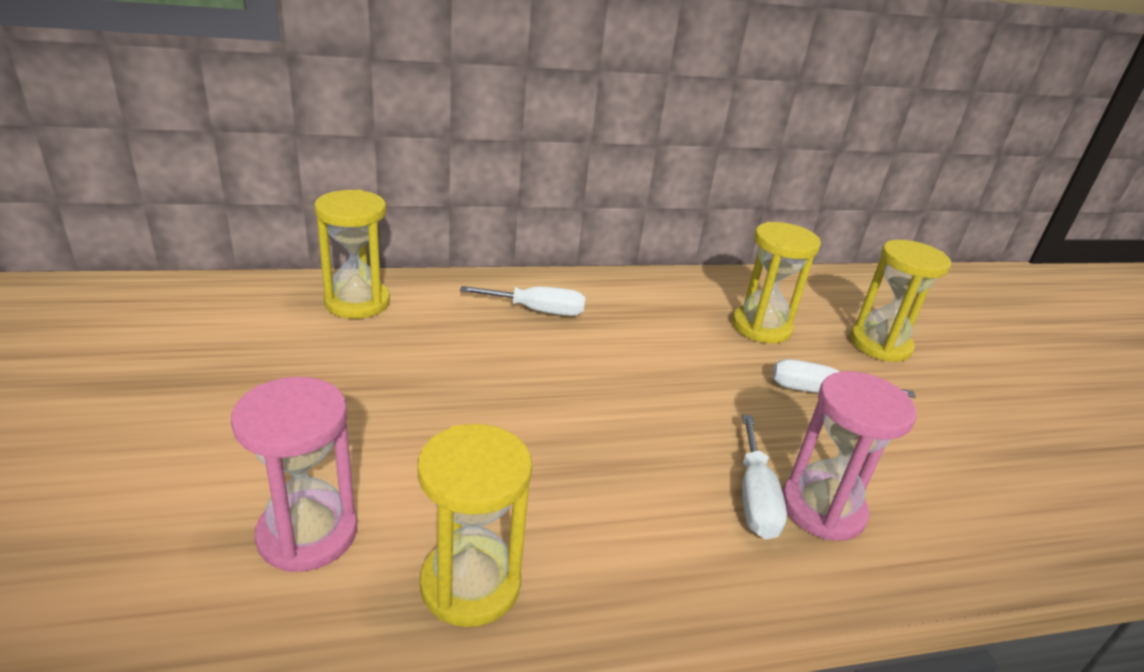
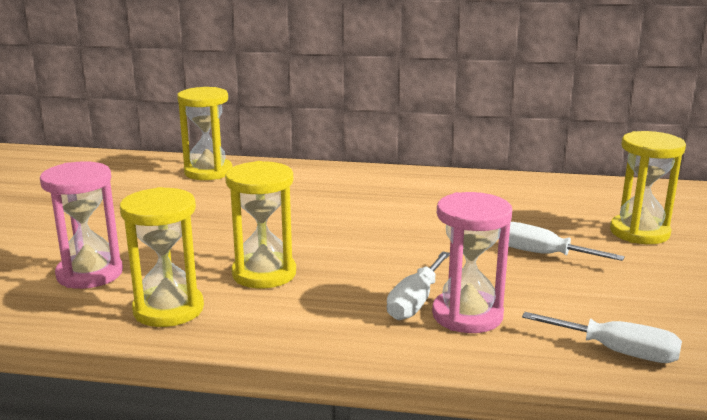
camera: 25 degrees right, 10 degrees down
(538, 311) = (339, 186): white screwdriver -> white screwdriver (617, 352)
(761, 327) = (528, 211): yellow hourglass -> yellow hourglass (264, 274)

